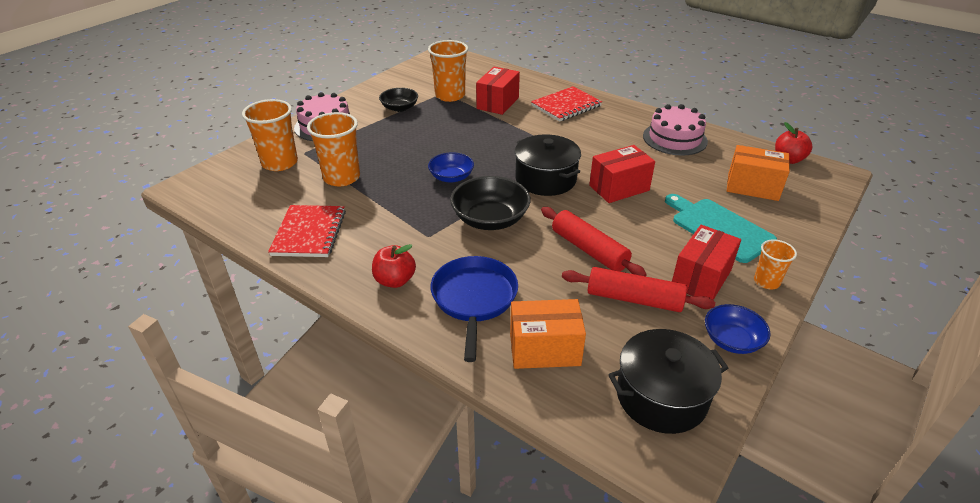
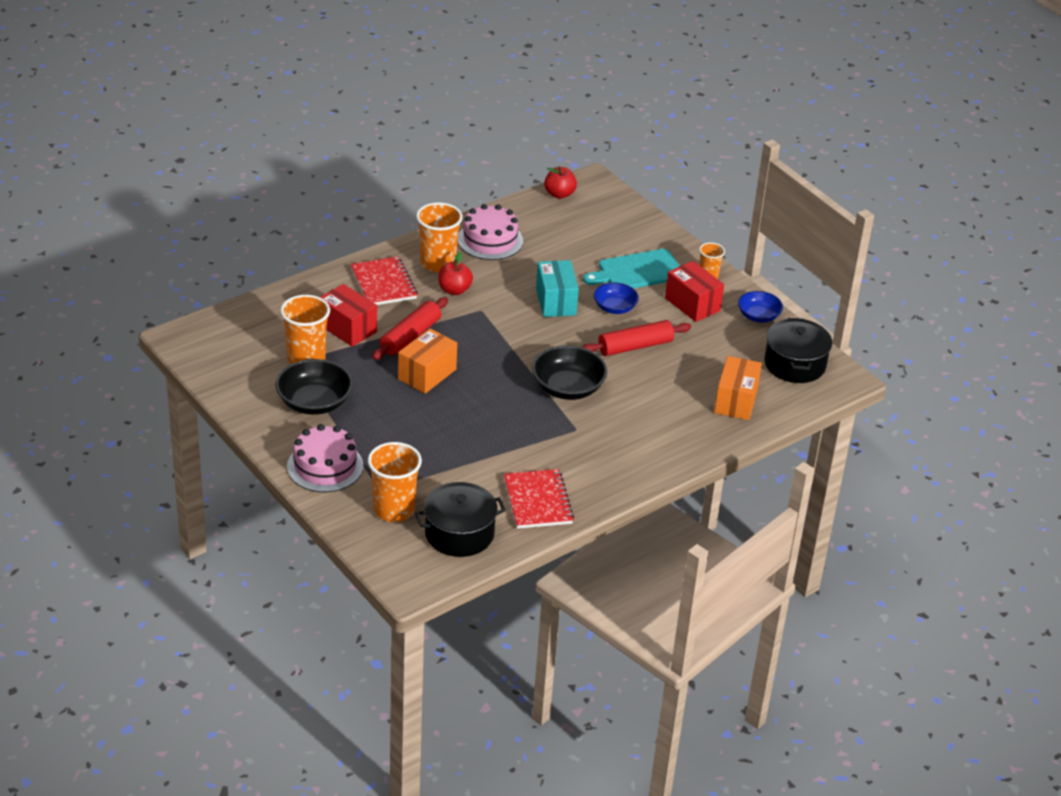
camera: 75 degrees left, 0 degrees up
(309, 233) = (537, 501): red notebook -> red notebook turned 60 degrees clockwise
(341, 177) = (448, 468): orange cup -> orange cup (438, 263)
(395, 280) = (629, 459): red apple -> red apple (454, 290)
(399, 108) = (314, 402): black bowl -> black bowl, size x1.58
(451, 177) = (486, 395): blue bowl -> blue bowl (614, 308)
(474, 299) = (670, 422): blue pan -> none
(545, 179) = (520, 339): black pot -> black pot (459, 533)
(619, 188) = (556, 301): red box -> turquoise box
(634, 299) = (701, 343): red rolling pin -> red rolling pin (410, 336)
(752, 187) = (590, 231): orange box -> orange box (427, 374)

